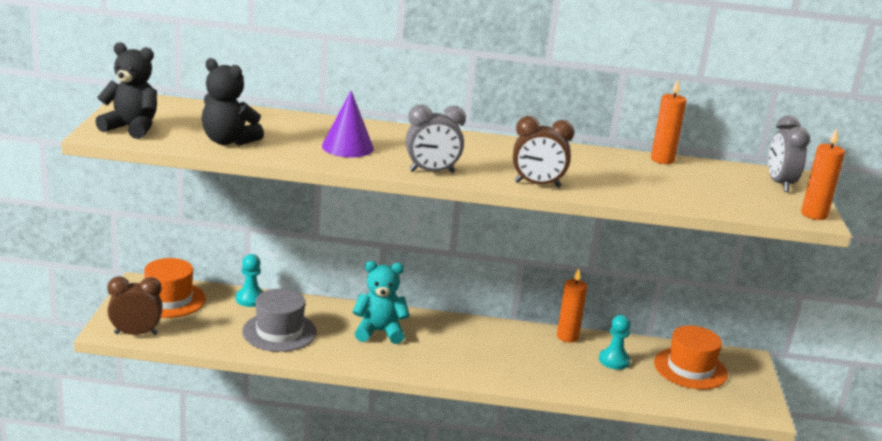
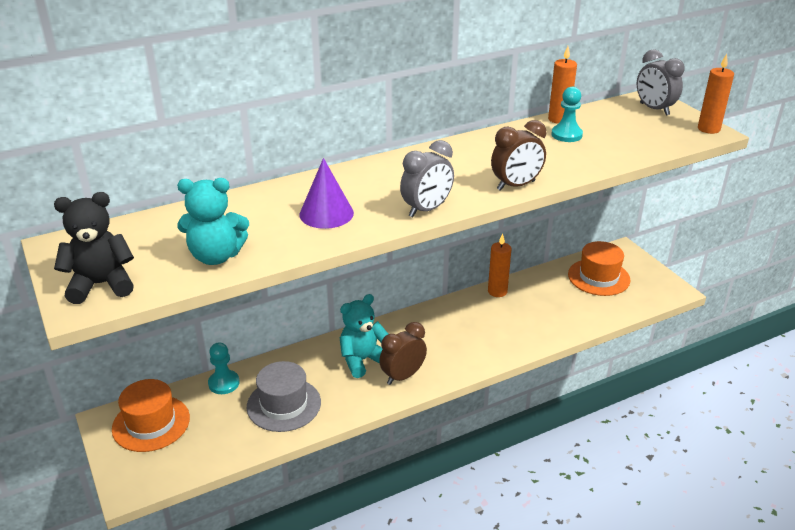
camera: 30 degrees left, 10 degrees up
(136, 334) = (159, 478): brown clock -> brown clock (403, 376)
(228, 141) = (216, 256): black teddy bear -> turquoise teddy bear
(614, 360) = (547, 296): turquoise pawn -> turquoise pawn (566, 135)

